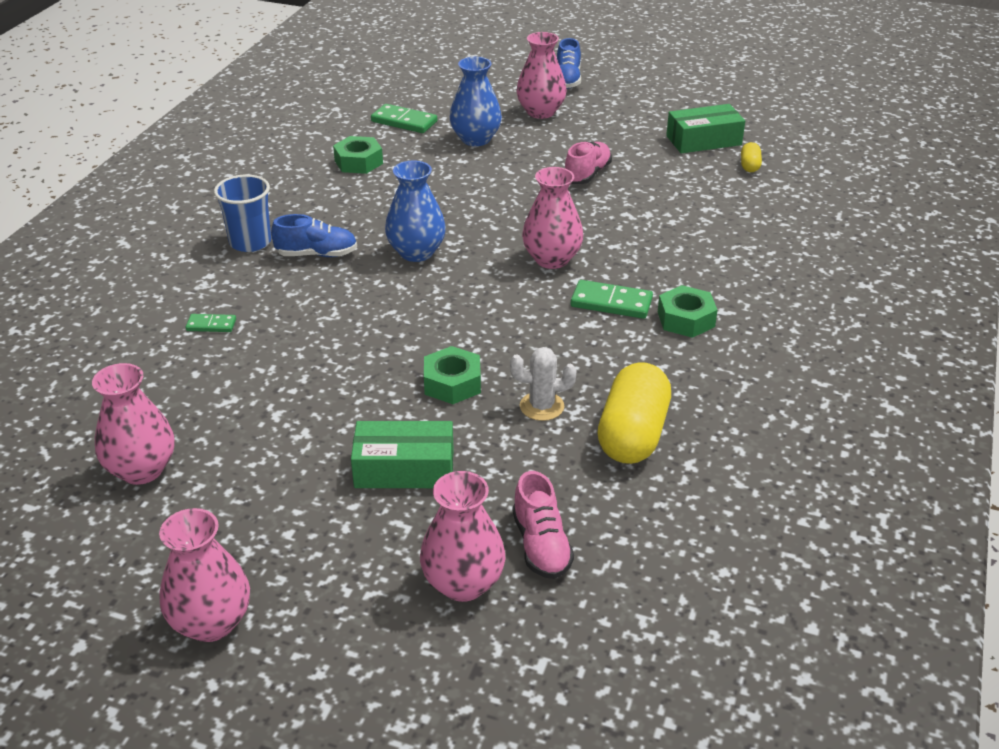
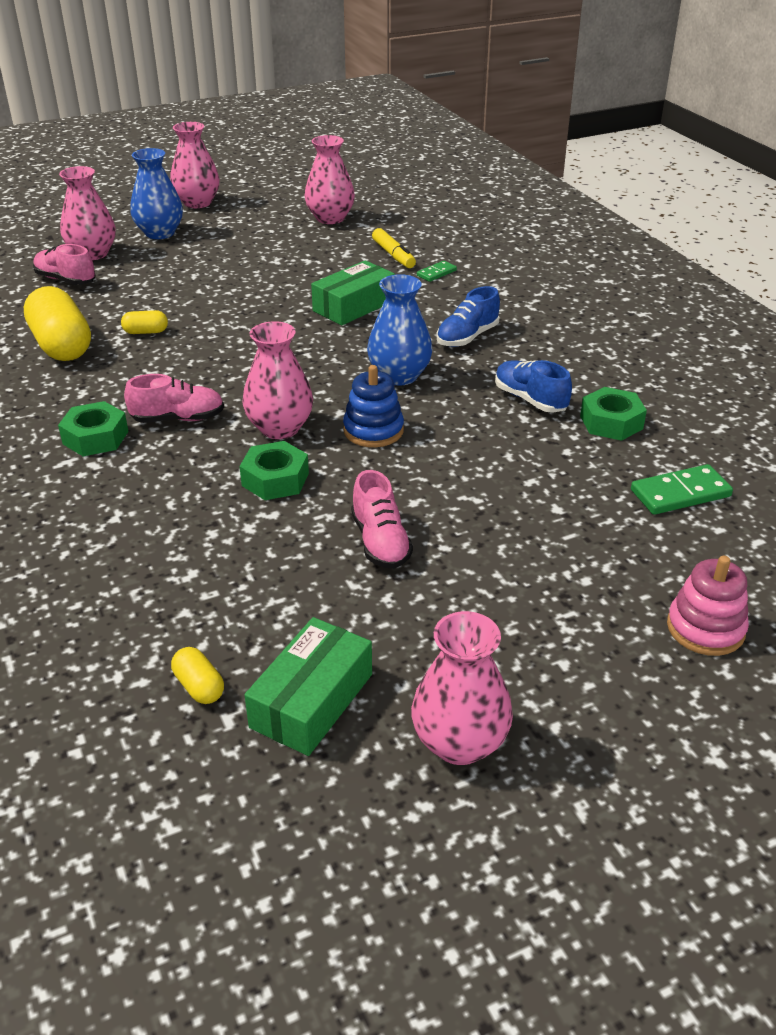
camera: 135 degrees right, 0 degrees up
(197, 370) = (393, 255): none -> yellow marker
(250, 242) = (530, 321): blue cup -> none
(404, 468) = (191, 273): green box -> green box (354, 306)
(452, 383) = (226, 316): green nut -> green nut (275, 479)
(475, 139) = (570, 517): blue vase -> blue vase (160, 233)
(496, 227) = (373, 430): none -> blue stacking toy
(503, 87) = (705, 628): none -> pink stacking toy
(540, 112) = (582, 611): pink vase -> pink vase (459, 743)
(542, 406) = (146, 332): white cactus -> yellow capsule
(567, 80) = (662, 709): blue shoe -> blue shoe (530, 399)
(611, 303) = (178, 419): green domino -> pink shoe

